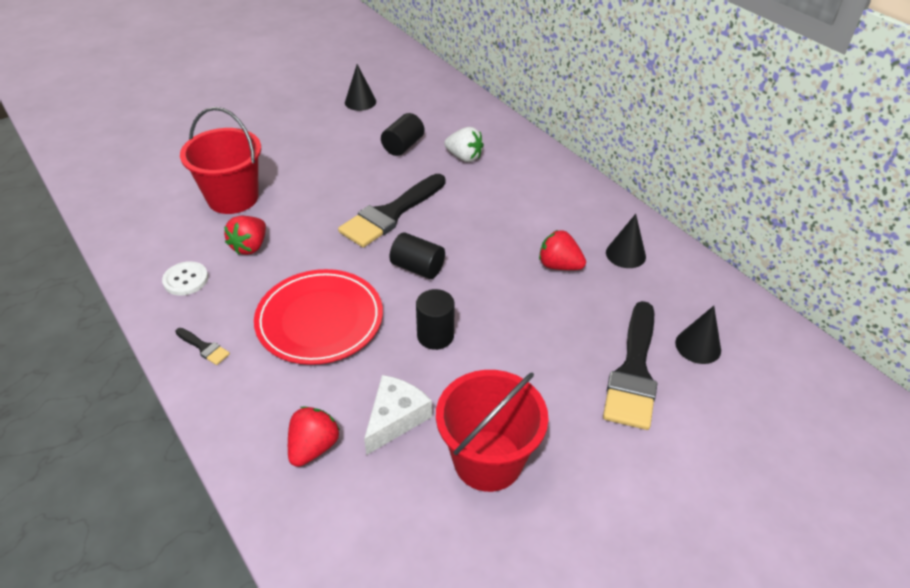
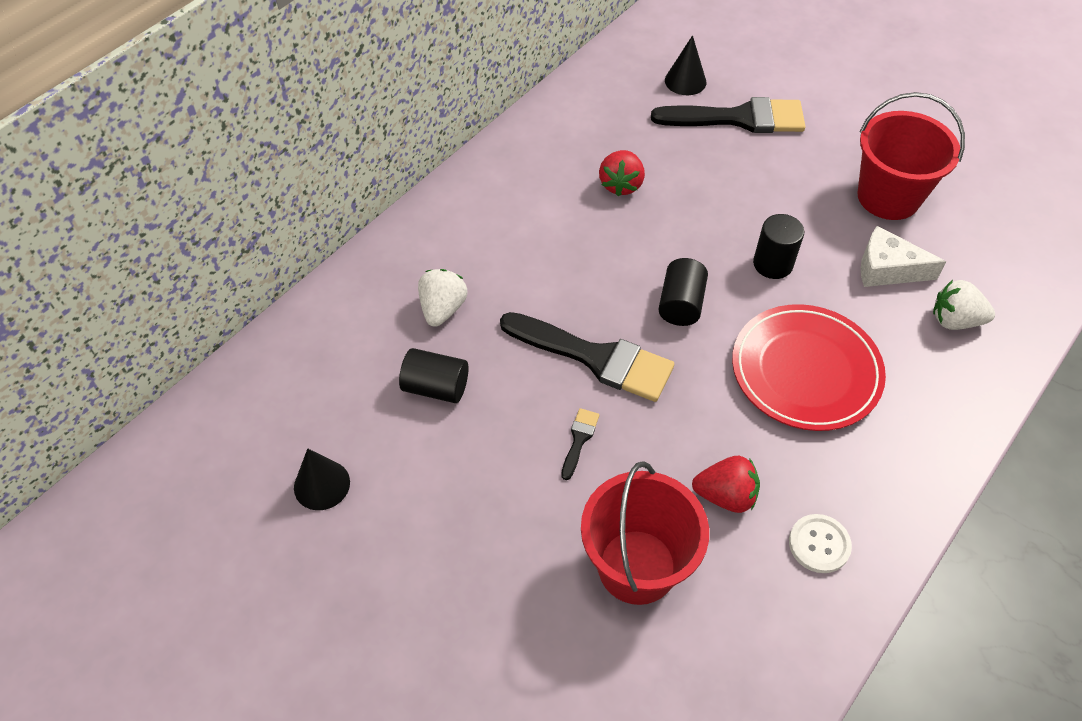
camera: 105 degrees left, 10 degrees up
(204, 347) = (904, 468): black brush -> black brush (579, 440)
(313, 447) = (955, 320): red strawberry -> white strawberry
(625, 254) = (579, 136): black cone -> none

